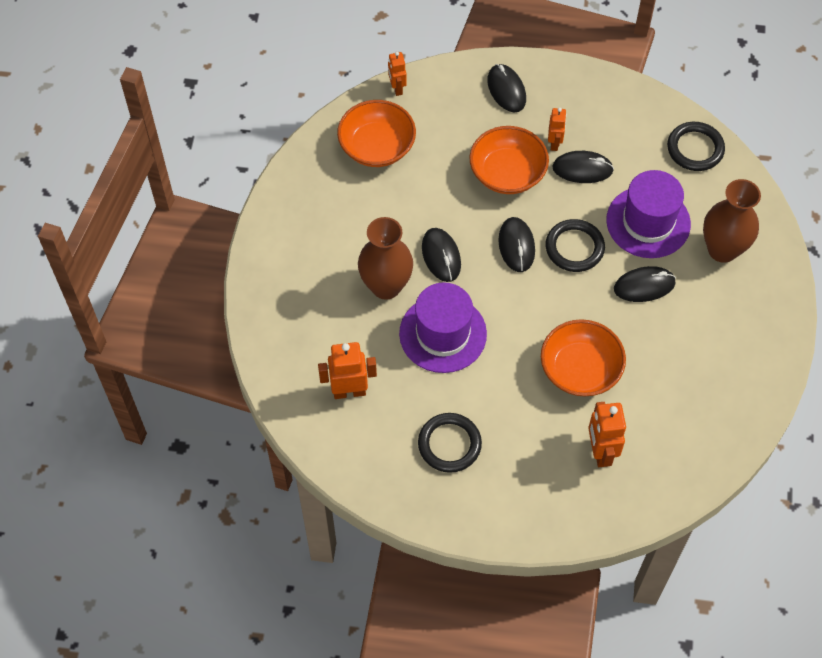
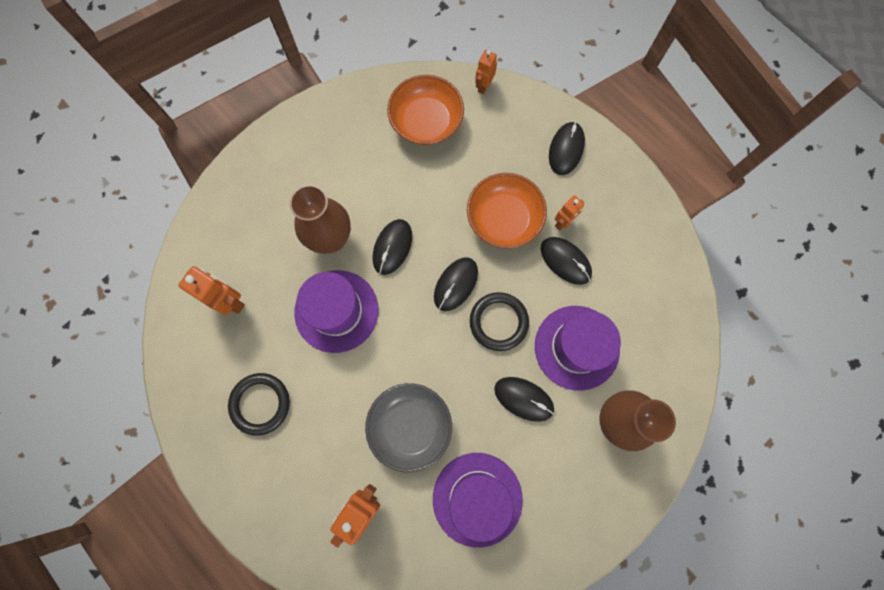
camera: 40 degrees right, 15 degrees up
(580, 369) = (410, 426): orange bowl -> grey bowl
(677, 378) = (477, 499): none -> purple hat
(695, 149) = (673, 315): black ring -> none

